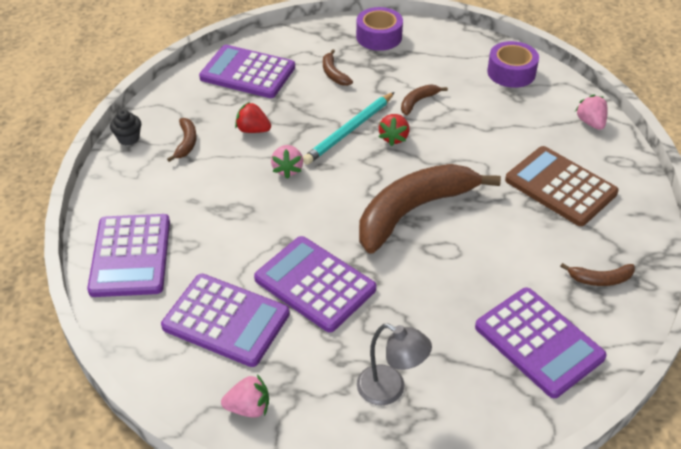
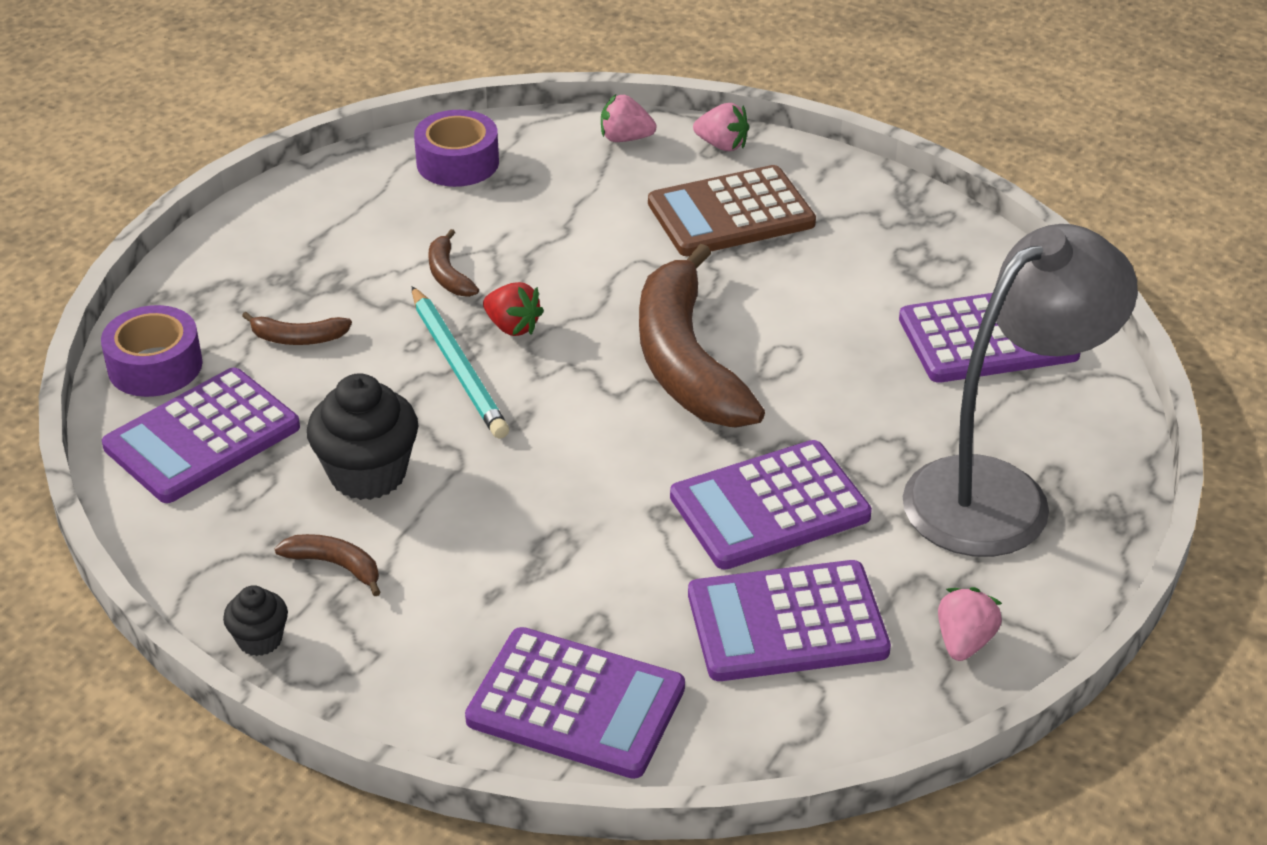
camera: 65 degrees left, 5 degrees down
(226, 320) = (787, 623): purple calculator -> purple calculator turned 150 degrees counterclockwise
(253, 130) = (368, 474): red strawberry -> black cupcake
(287, 169) = (499, 462): pink strawberry -> pink strawberry (722, 145)
(379, 37) = (244, 258): purple tape -> purple tape (155, 366)
(390, 389) = (999, 493): grey lamp -> grey lamp, size x2.04
(600, 279) = (915, 248): brown banana -> none

